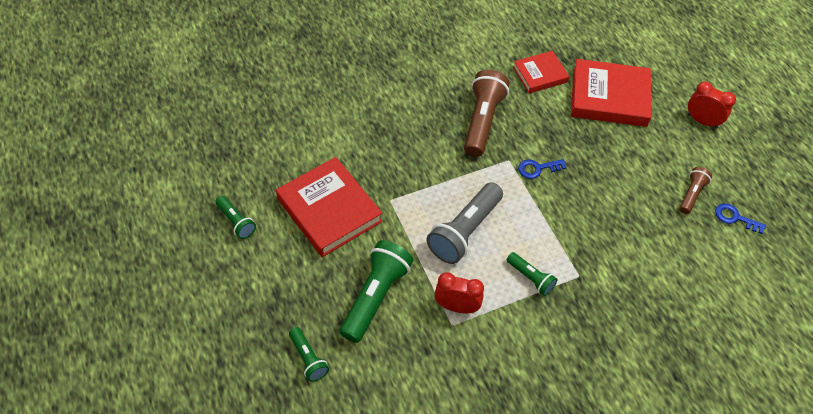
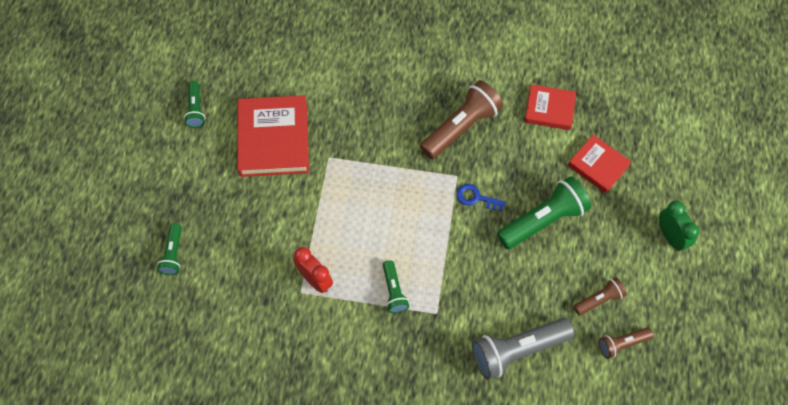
camera: 35 degrees right, 10 degrees up
(375, 296) = (258, 233): green flashlight -> green flashlight (543, 220)
(465, 231) = (370, 219): grey flashlight -> grey flashlight (517, 350)
(609, 97) = (598, 165): red book -> red book, size x0.59
(702, 121) = (670, 236): red clock -> green clock
(735, 218) = (622, 344): blue key -> brown flashlight

